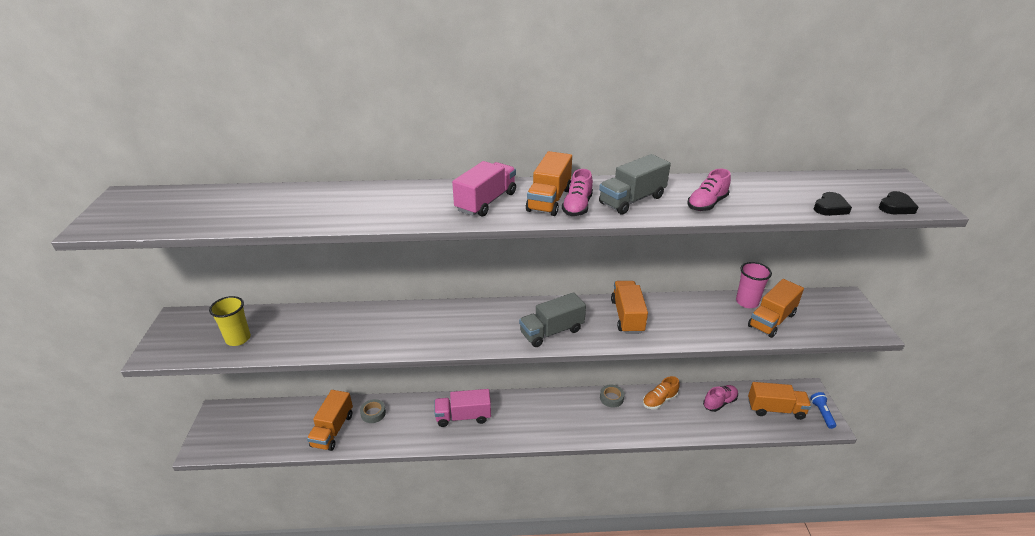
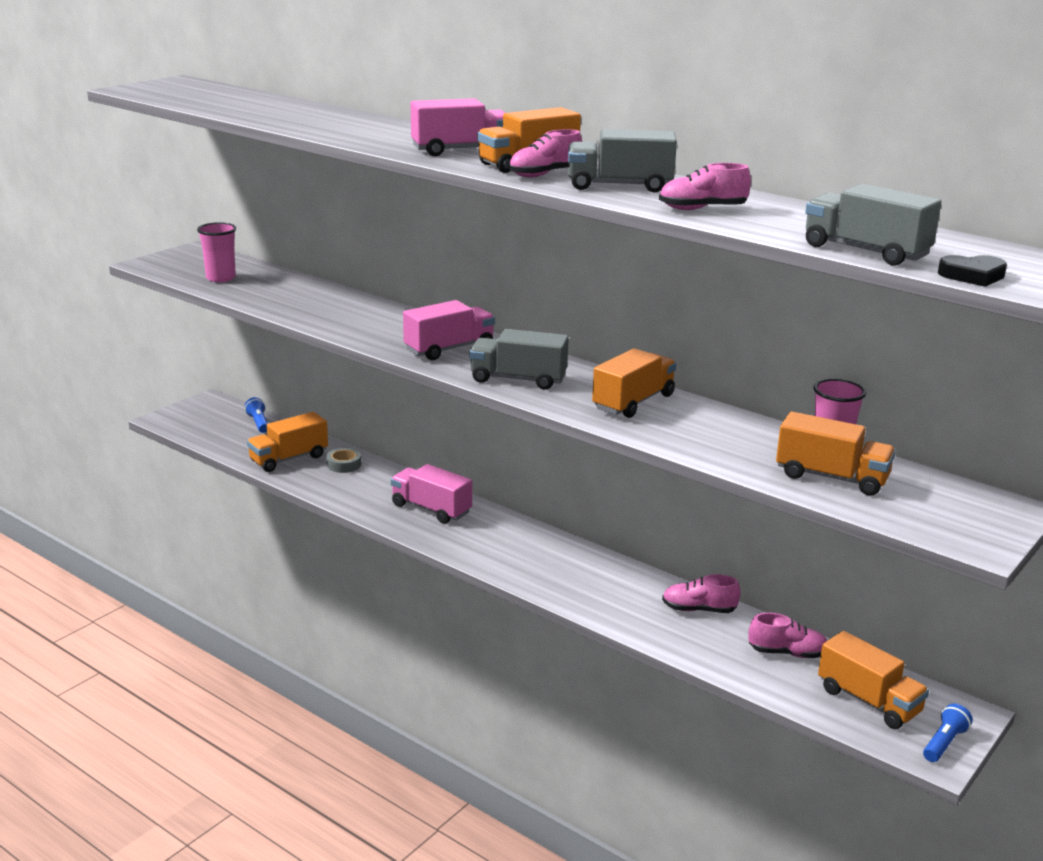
camera: 40 degrees right, 10 degrees down
(238, 339) = (221, 278): yellow cup -> pink cup
(276, 412) = (258, 423): none -> blue flashlight
(481, 327) = (449, 349): none -> pink truck
(611, 398) = (635, 577): grey tape -> none
(659, 400) = (699, 609): orange shoe -> pink shoe
(771, 320) = (831, 477): orange truck -> orange truck turned 150 degrees counterclockwise
(830, 208) = (865, 251): black heart -> grey truck

